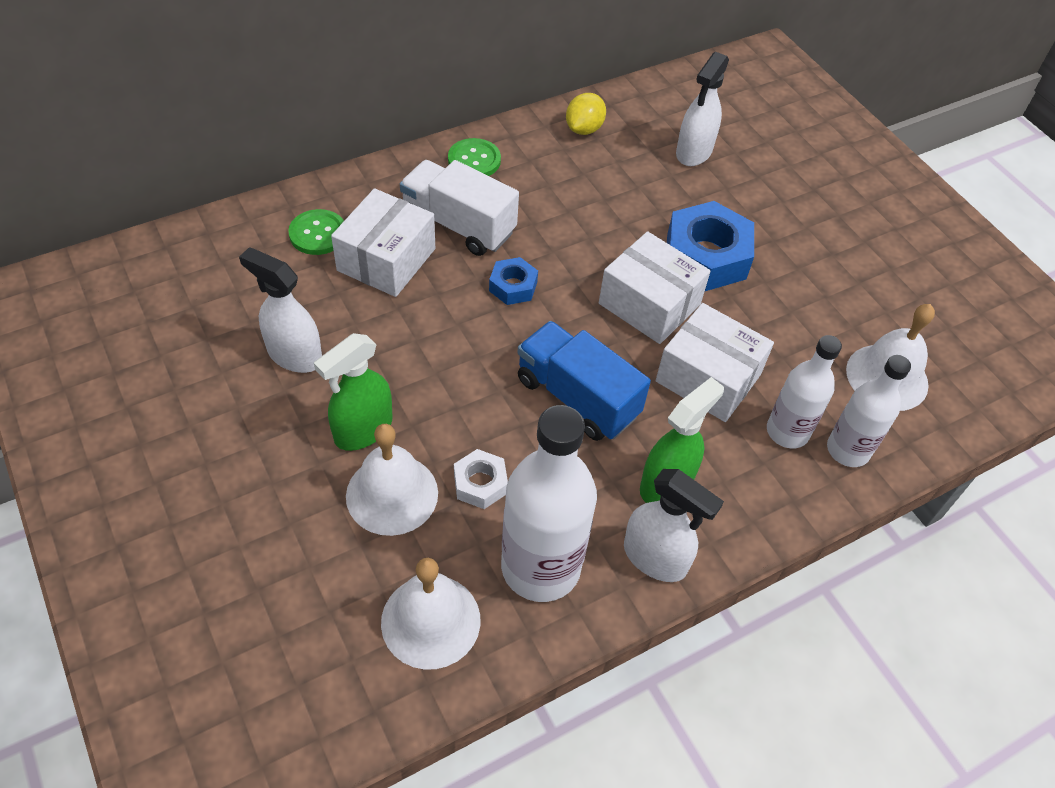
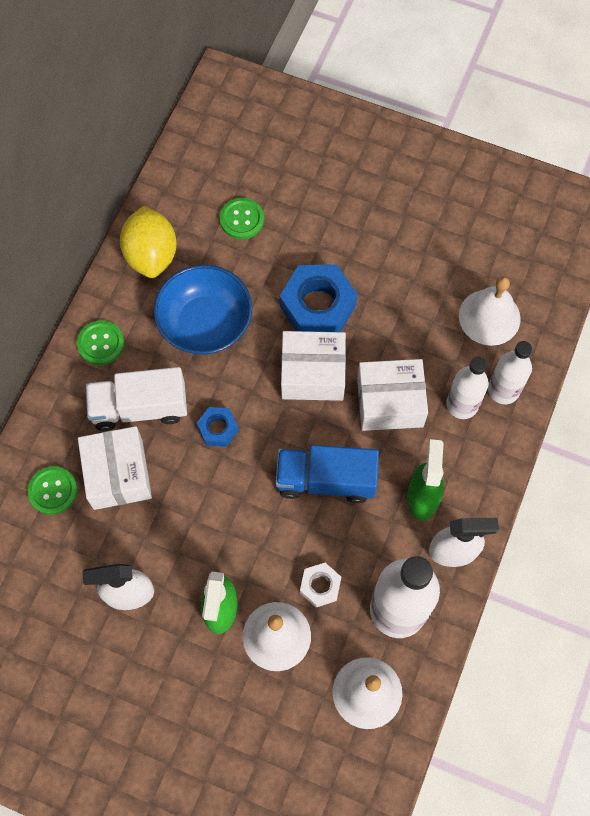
camera: 35 degrees left, 15 degrees up
(583, 203) = (205, 323): none -> blue bowl
(584, 129) = (151, 255): yellow lemon -> yellow lemon, size x1.63
(693, 152) = (242, 219): white spray bottle -> green button

